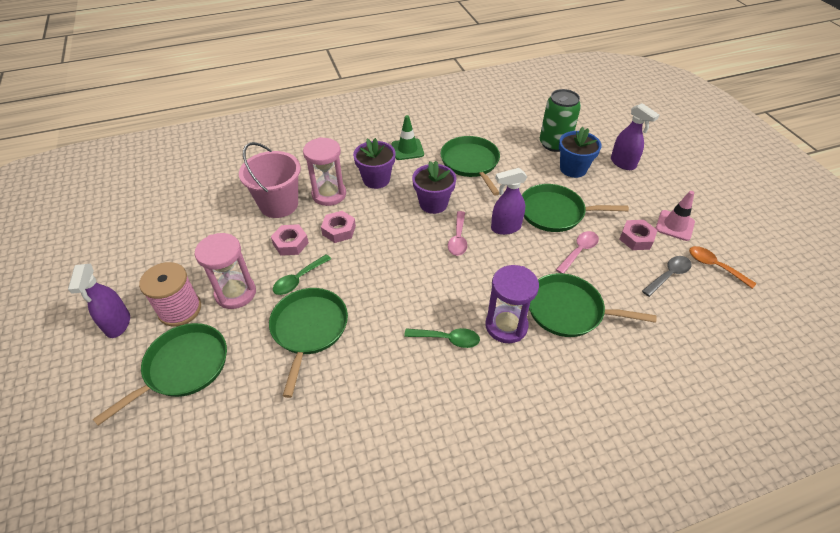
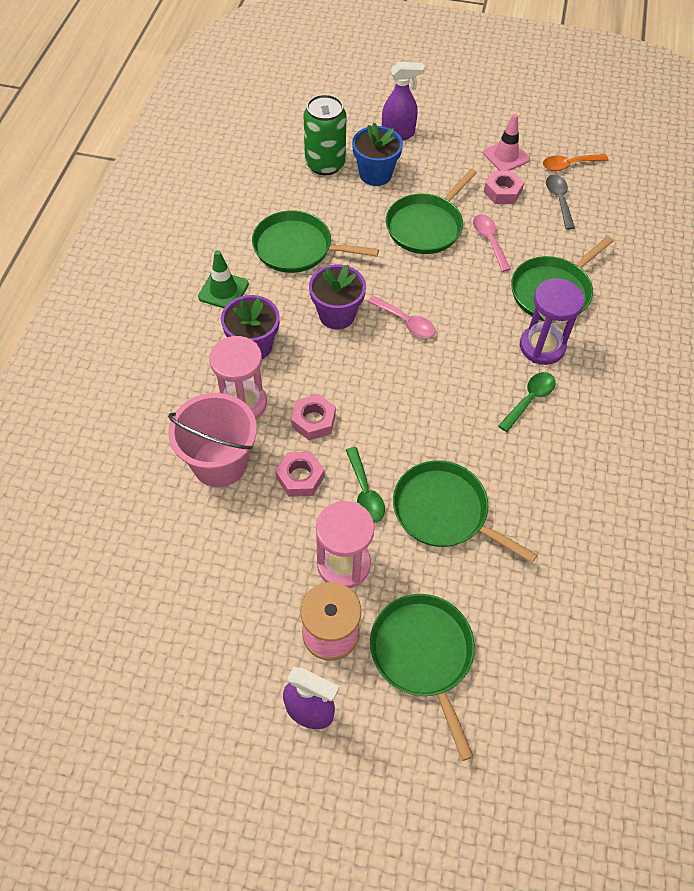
camera: 60 degrees left, 10 degrees up
(505, 228) = (418, 276): purple spray bottle -> none

